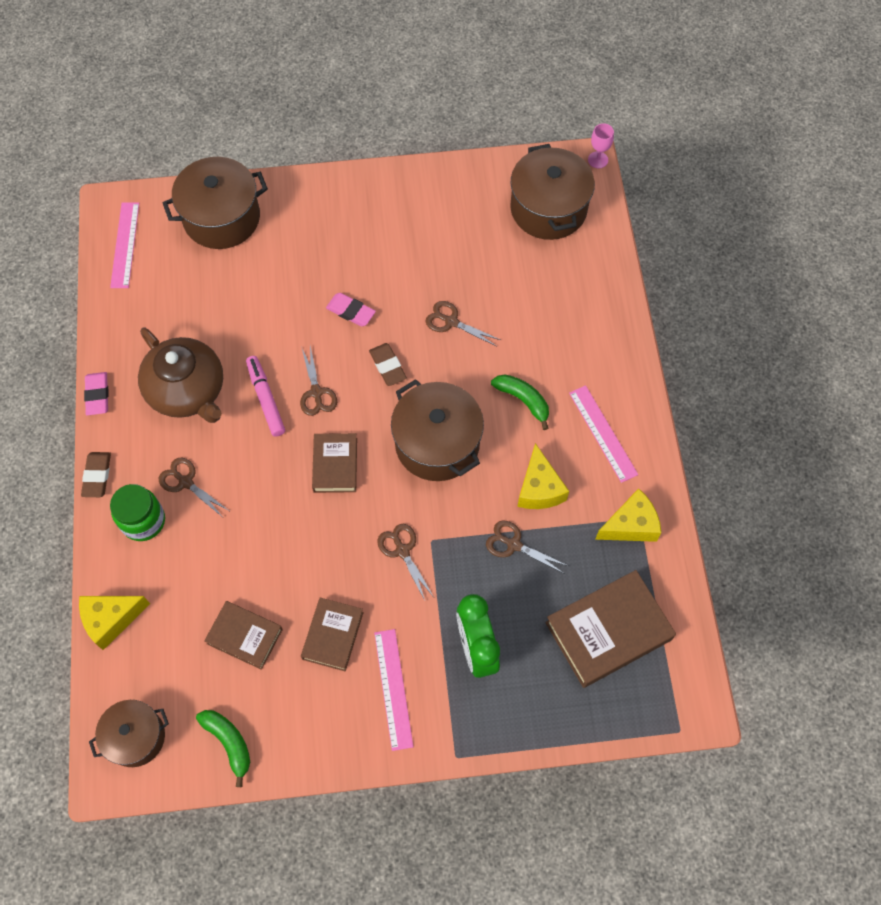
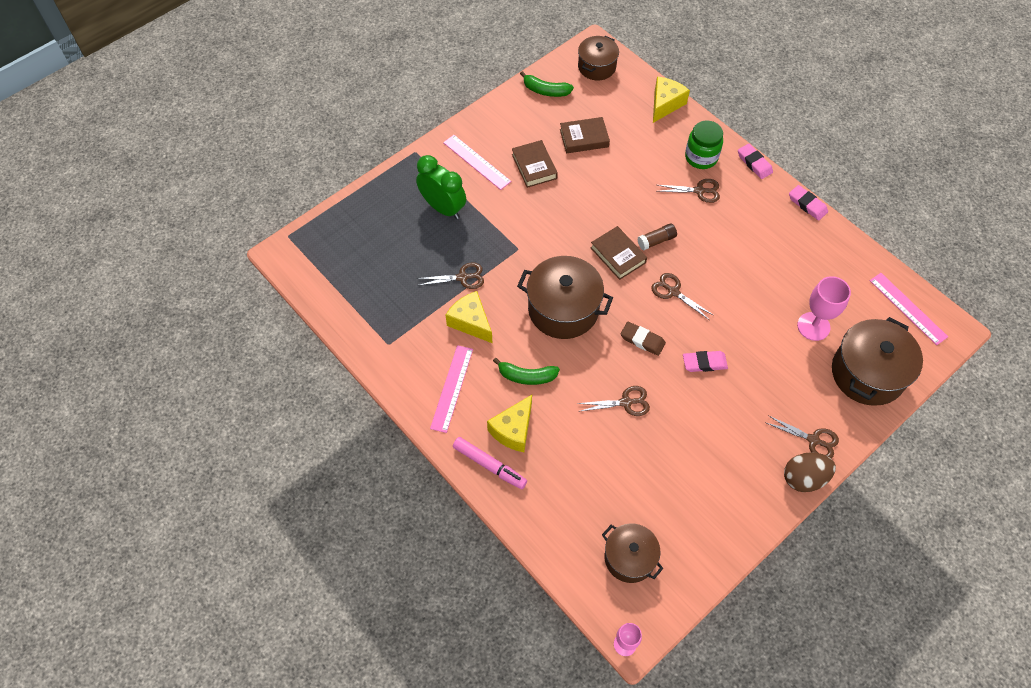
camera: 145 degrees right, 5 degrees down
(97, 476) = (754, 163): brown eraser -> pink eraser
(187, 391) = (756, 241): brown teapot -> none
(223, 281) = (813, 326): none -> pink goblet
(266, 399) = (702, 267): pink marker -> pink marker (489, 465)
(283, 455) = (656, 241): none -> brown glue stick
(358, 179) = (804, 478): none -> brown egg
(402, 551) = (531, 232): brown scissors -> brown scissors (813, 440)
(548, 209) = (629, 558): brown pot -> brown pot, size x0.63
(603, 433) = (452, 388): pink ruler -> pink ruler turned 75 degrees clockwise
(608, 631) = (366, 263): brown book -> none
(630, 525) = (391, 336): yellow cheese -> yellow cheese (513, 430)

